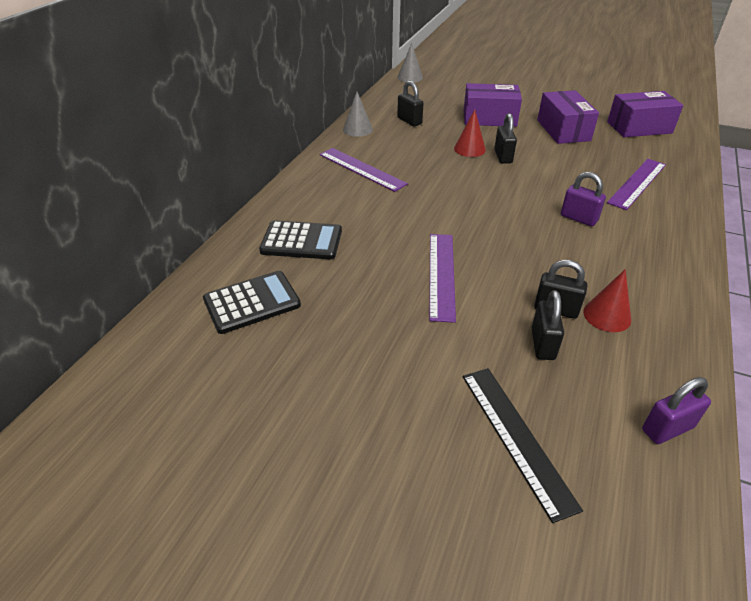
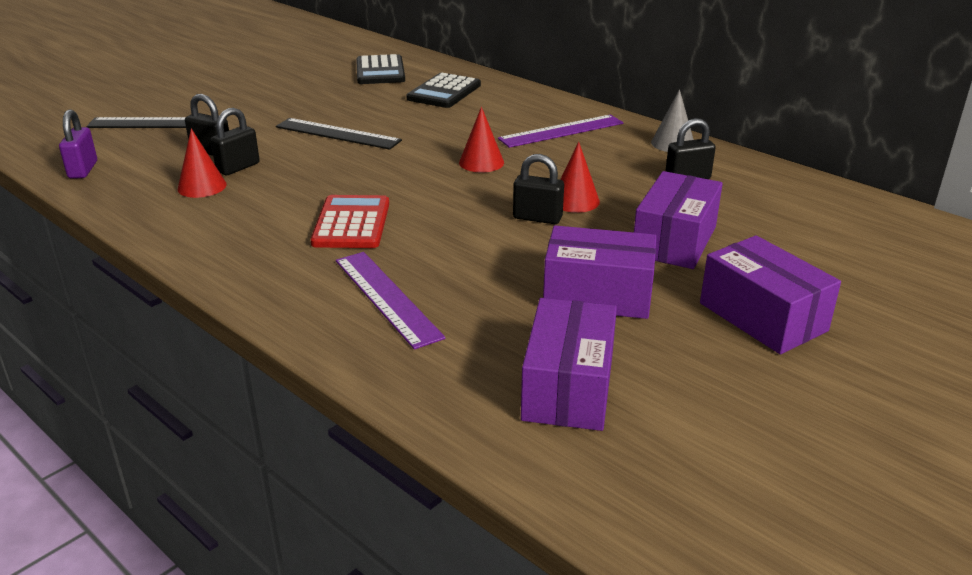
camera: 110 degrees right, 10 degrees down
(410, 77) = (880, 212): grey cone -> none
(441, 275) = (337, 134): purple ruler -> black ruler
(442, 190) = (481, 162): none -> red cone
(537, 96) = (762, 317): none -> purple box
(578, 218) = (351, 223): purple padlock -> red calculator

